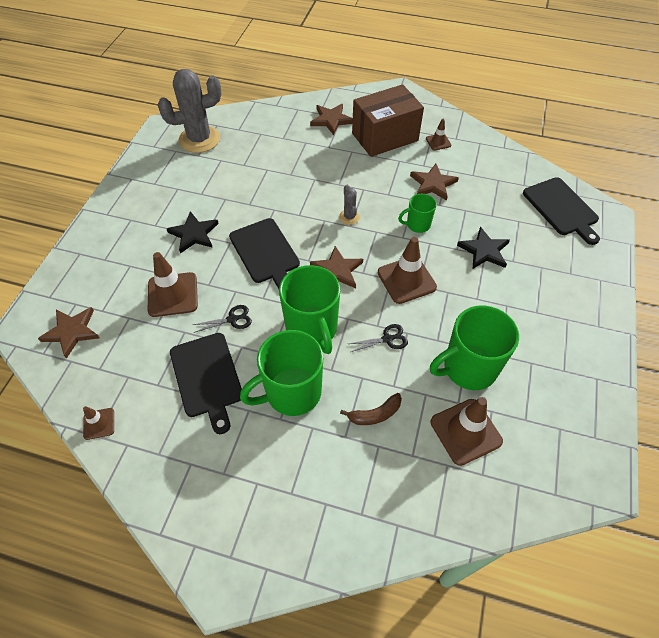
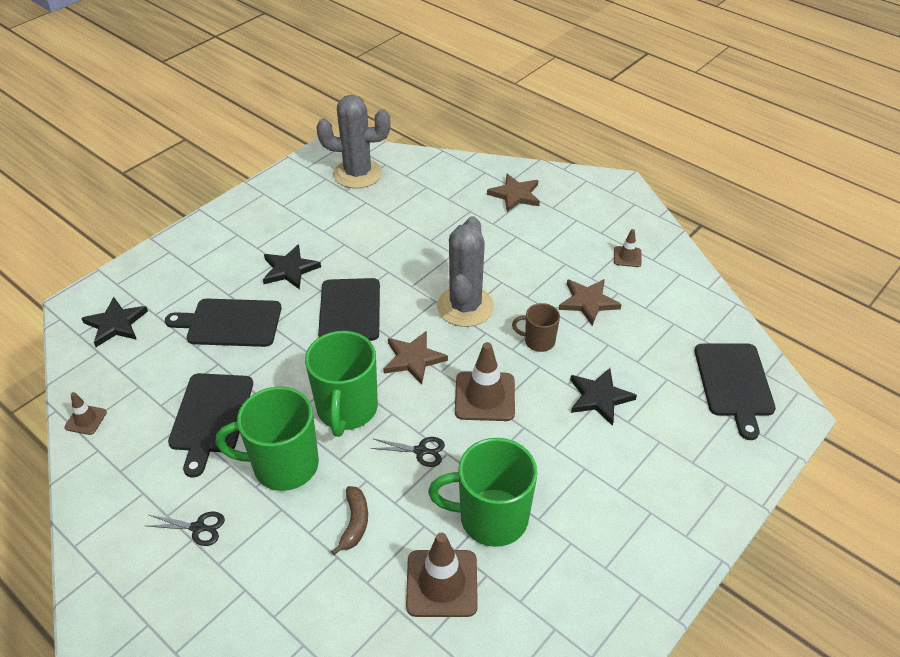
camera: 25 degrees right, 10 degrees down
(71, 332) = (116, 324): brown star -> black star
(173, 295) = (230, 323): brown traffic cone -> black cutting board
(232, 319) = (272, 369): black scissors -> black scissors (198, 528)
(349, 217) = (465, 306): grey cactus -> grey cactus, size x2.22
(375, 414) = (354, 523): brown banana -> brown banana turned 90 degrees counterclockwise
(385, 137) = (566, 232): brown box -> none
(417, 225) = (538, 341): green mug -> brown mug

